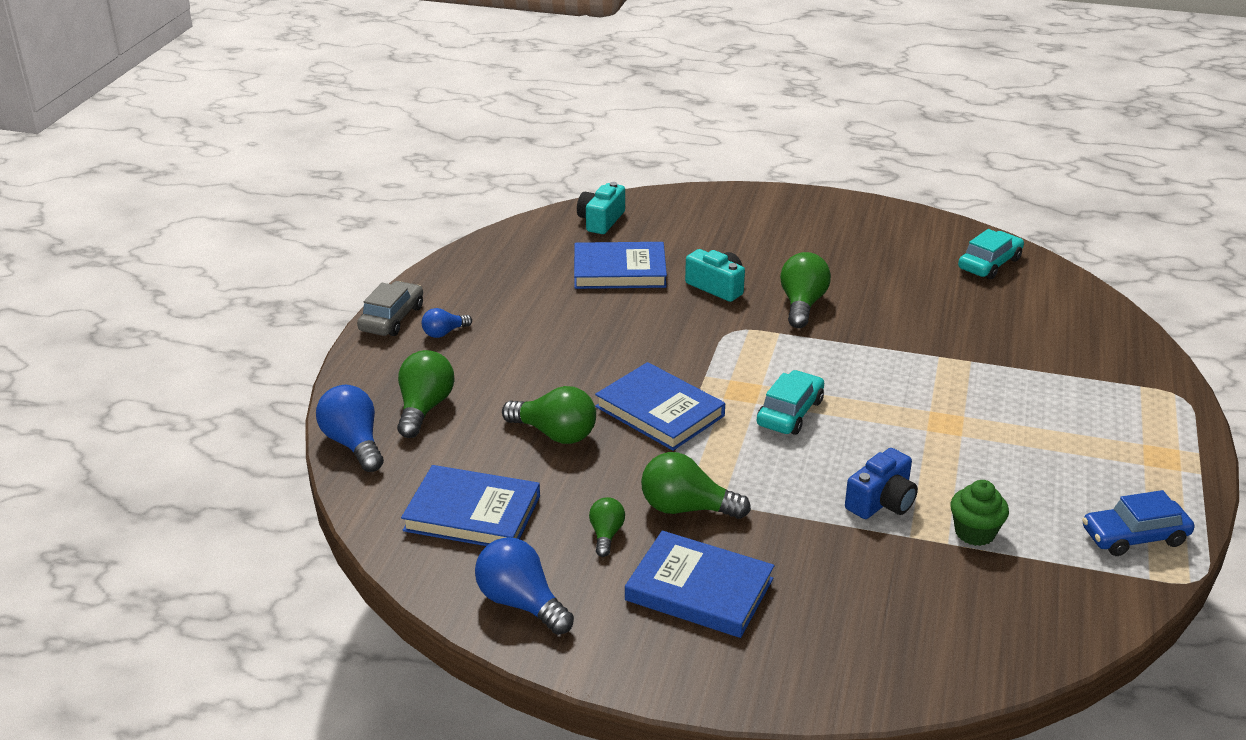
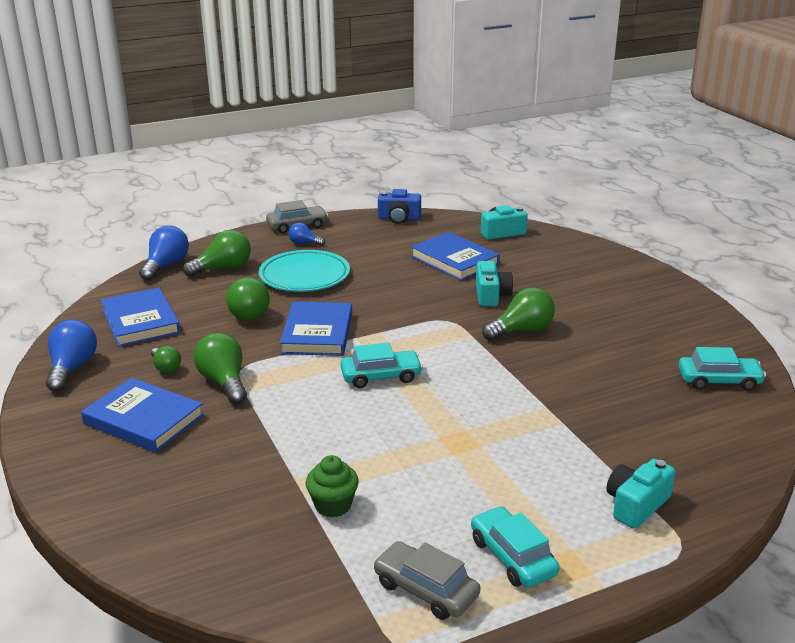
camera: 50 degrees right, 5 degrees down
(522, 365) = (304, 276): none -> turquoise plate
(606, 535) = (166, 367): green light bulb -> green light bulb turned 90 degrees clockwise
(699, 589) = (144, 419): blue book -> blue book turned 45 degrees counterclockwise
(881, 501) = (322, 451): blue camera -> blue camera (399, 218)
(1114, 387) = (636, 505): none -> turquoise camera
(1129, 475) = (513, 557): none -> turquoise car
(1134, 536) = (426, 589): blue car -> grey car

